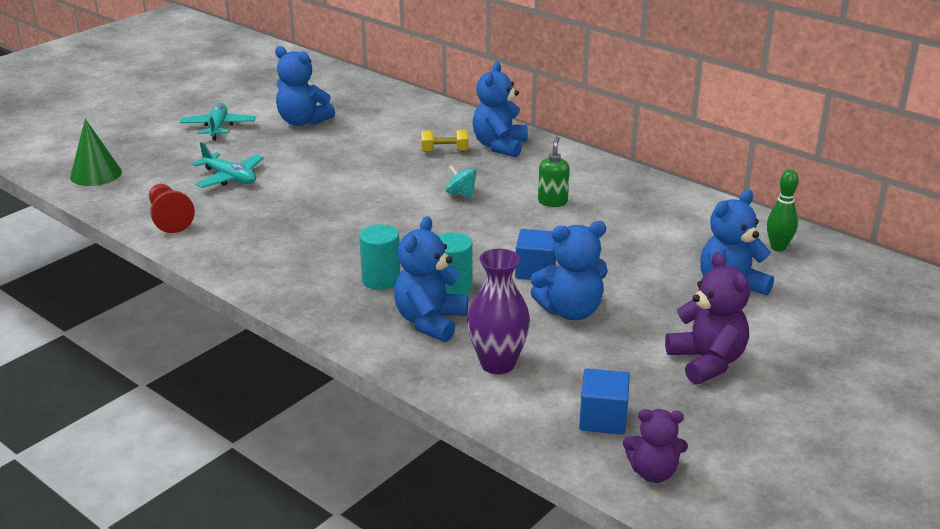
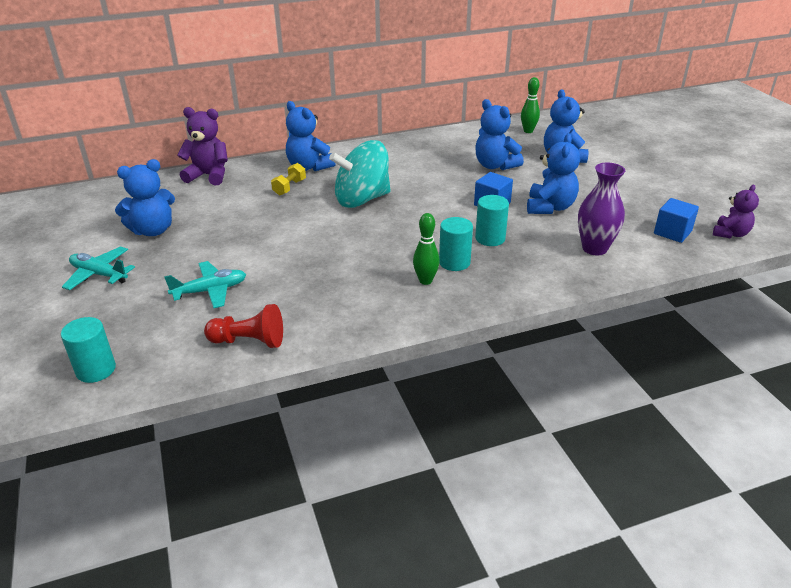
camera: 60 degrees left, 5 degrees up
(96, 174) = (96, 370): green cone -> turquoise cylinder
(331, 273) = (425, 281): none -> green bowling pin
(430, 321) = (526, 258): blue teddy bear -> blue teddy bear (495, 165)
(461, 194) = (362, 199): turquoise spinning top -> turquoise spinning top, size x2.44
(552, 202) = (409, 173): green soap dispenser -> none
(707, 362) = (631, 186): purple teddy bear -> purple teddy bear (208, 176)

